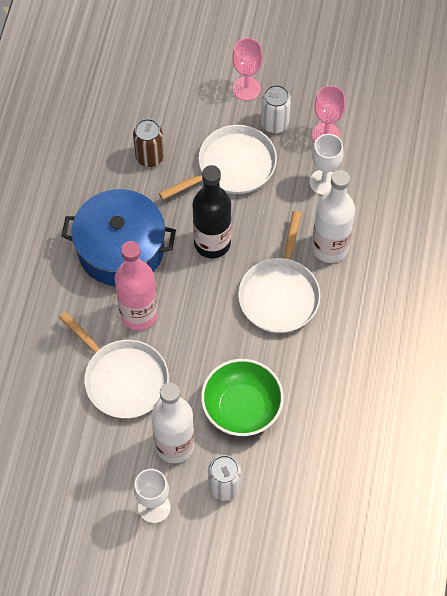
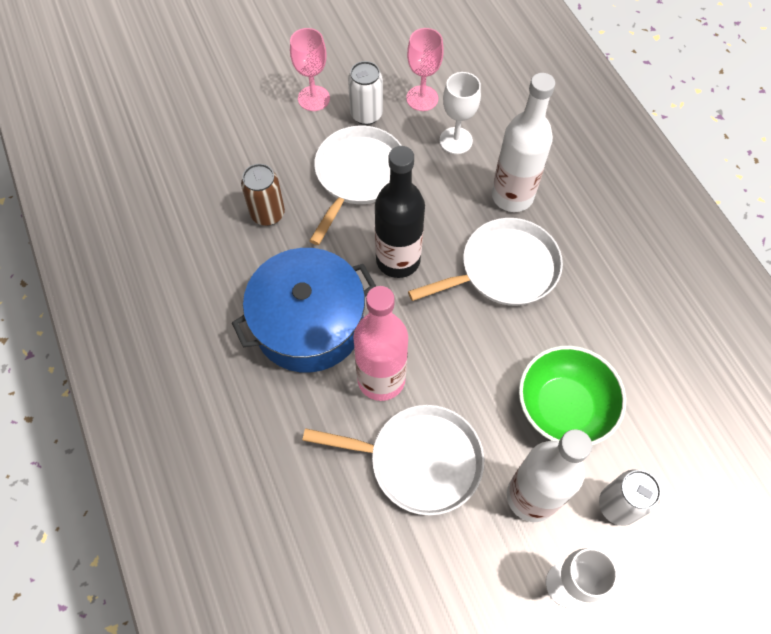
camera: 35 degrees left, 0 degrees up
(280, 294) = (504, 269): white pan -> white pan turned 90 degrees counterclockwise

